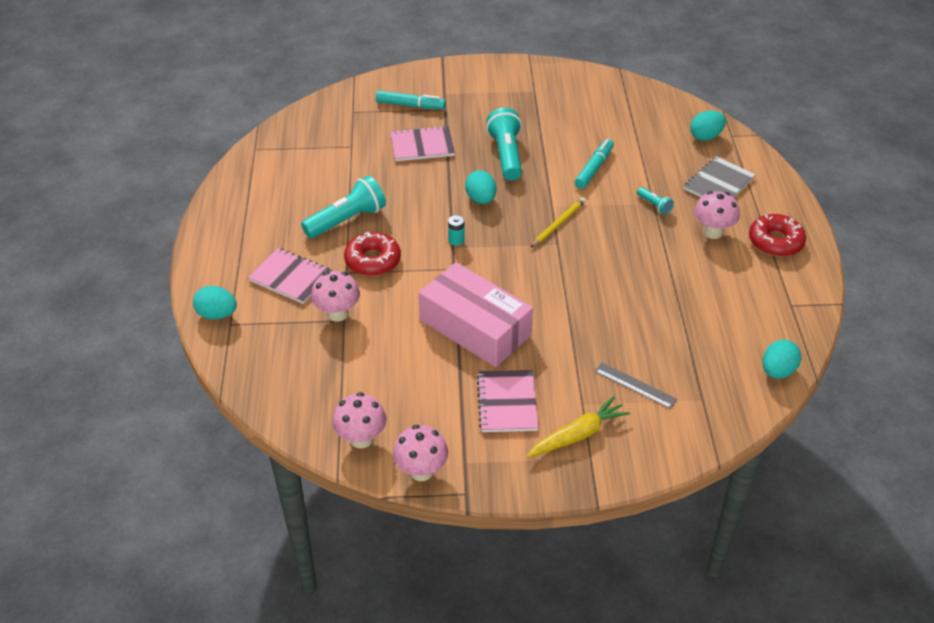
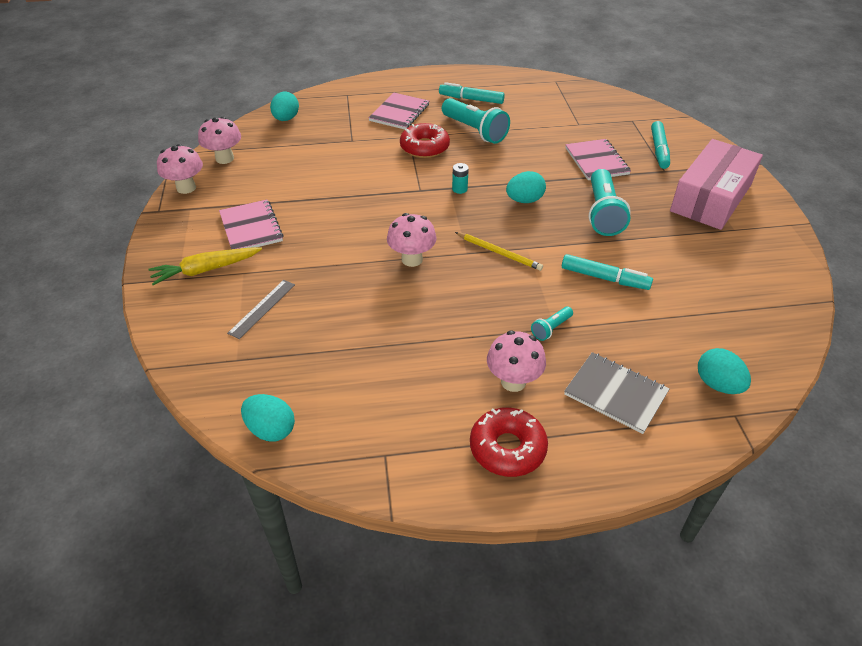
camera: 85 degrees right, 0 degrees up
(217, 314) = (356, 88): turquoise egg -> turquoise egg (286, 119)
(276, 217) = (471, 99): none -> turquoise marker
(337, 314) = (359, 137): pink mushroom -> pink mushroom (412, 259)
(475, 327) = (343, 206): pink box -> pink box (711, 198)
(506, 155) = (603, 213): turquoise flashlight -> turquoise flashlight turned 105 degrees clockwise
(507, 402) = (251, 227): pink notebook -> pink notebook turned 75 degrees clockwise
(578, 435) = (205, 270): yellow carrot -> yellow carrot turned 105 degrees clockwise

